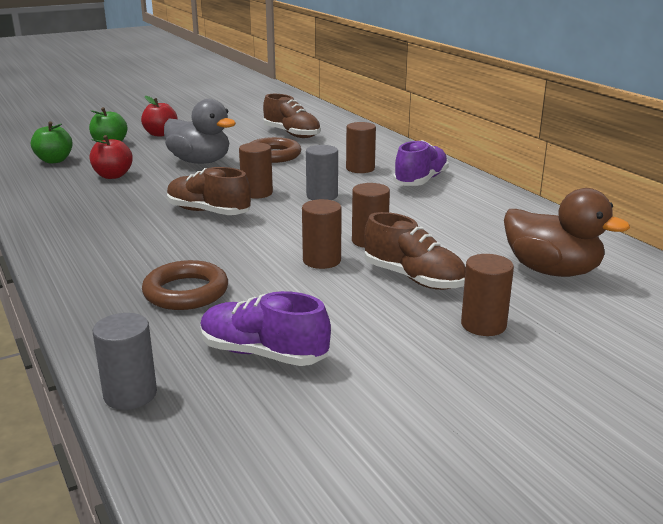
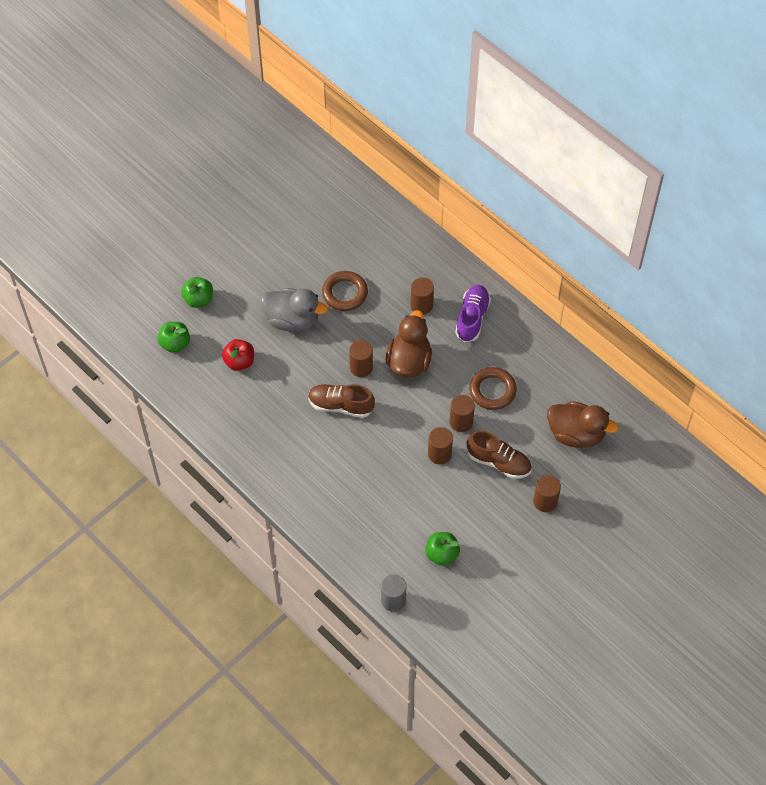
camera: 15 degrees left, 35 degrees up
(160, 134) = (229, 267): red apple -> none
(186, 292) = (375, 508): brown ring -> brown ring (492, 390)
(263, 354) = (442, 554): purple shoe -> green apple
(292, 134) = (342, 242): brown shoe -> none
(322, 196) = (409, 361): grey cylinder -> brown duck

